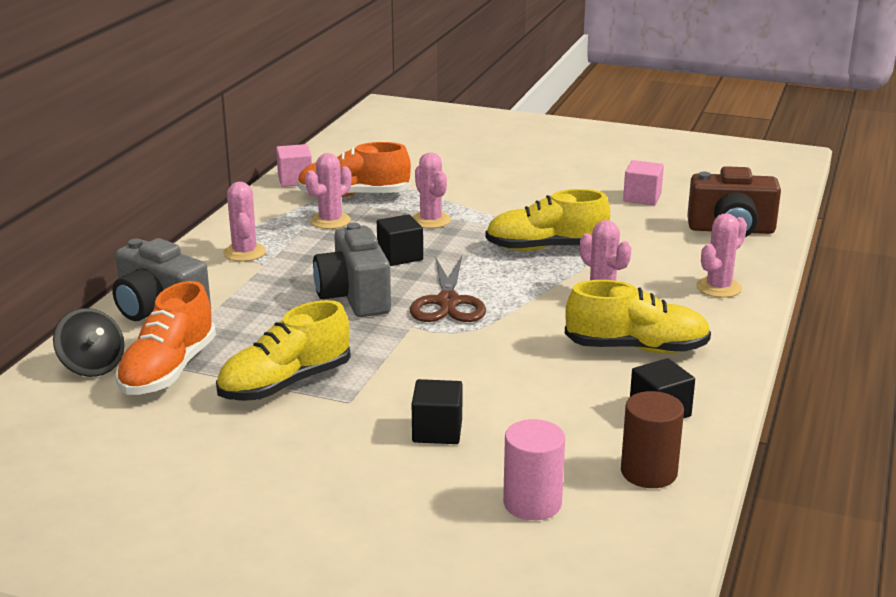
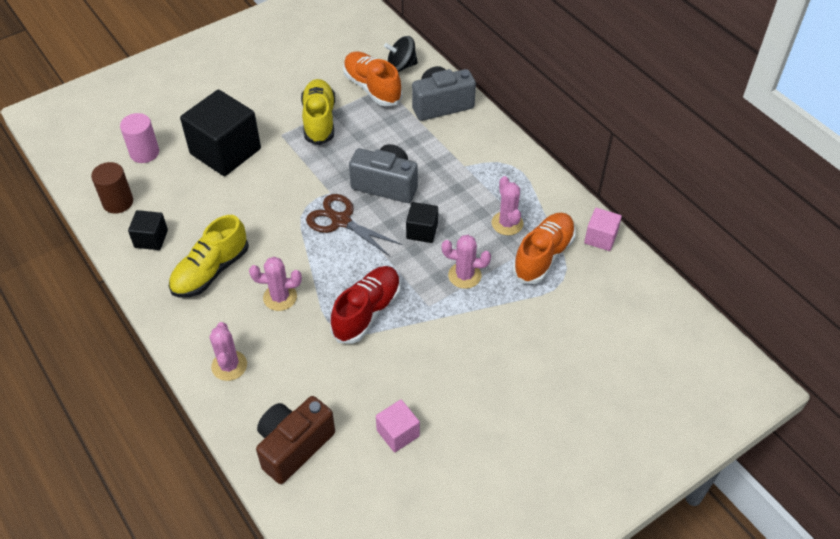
camera: 125 degrees right, 25 degrees up
(244, 252) = (490, 164): pink cactus -> none
(437, 431) = (225, 151): black cube -> black cube, size x2.04
(546, 248) = (367, 312): yellow shoe -> red shoe

